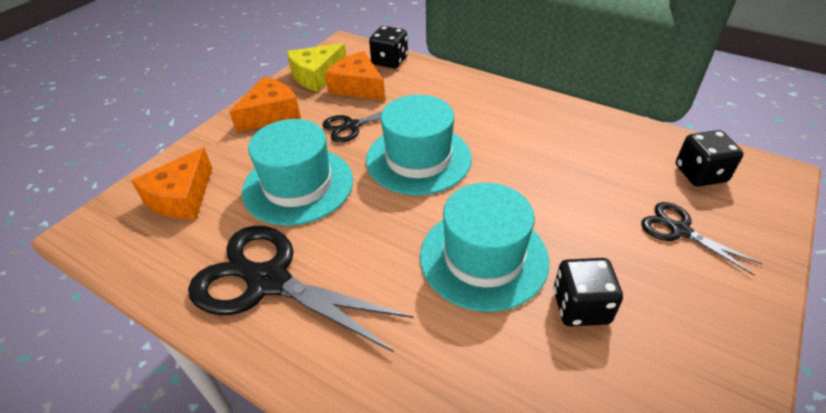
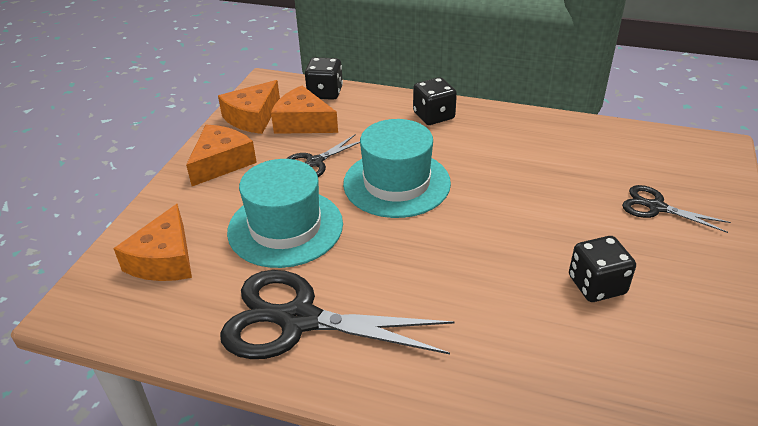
camera: 15 degrees left, 5 degrees down
(316, 76) = (253, 117): yellow cheese -> orange cheese
(483, 257) = (496, 260): turquoise hat -> none
(700, 174) = (657, 157): black dice -> black dice (433, 116)

